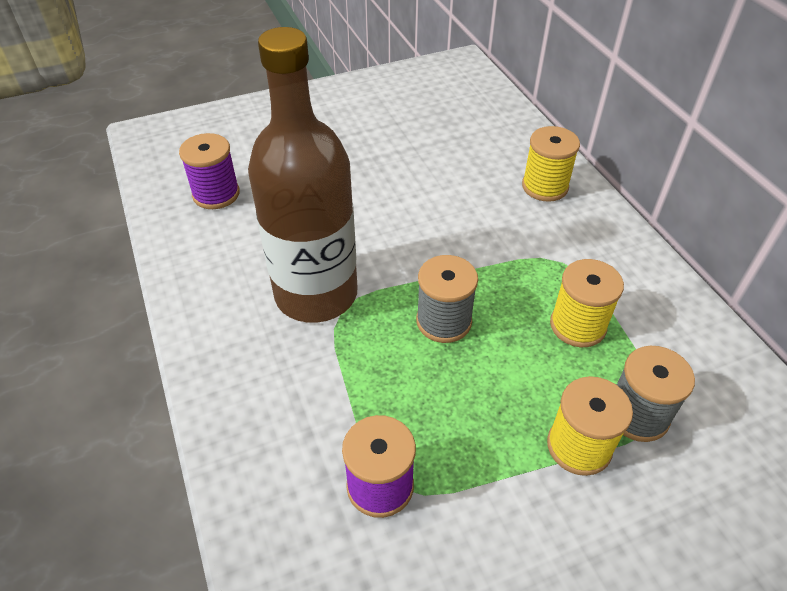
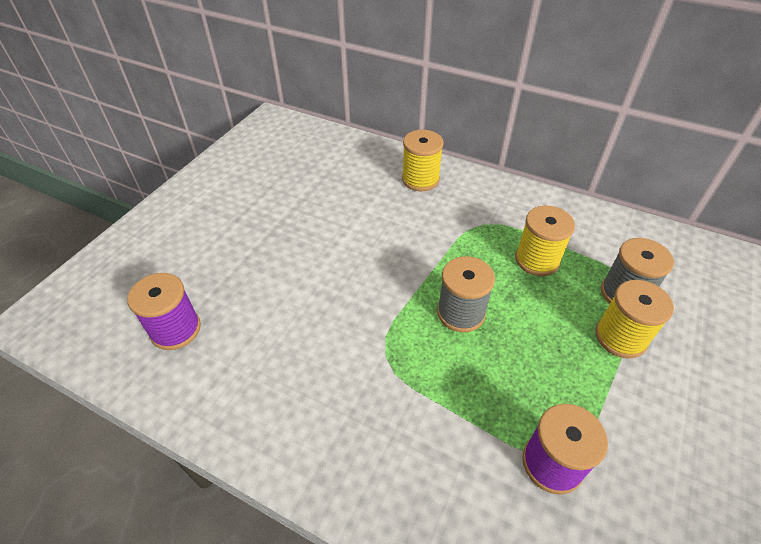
camera: 40 degrees left, 0 degrees up
(316, 294) = (353, 356): brown bottle -> none

